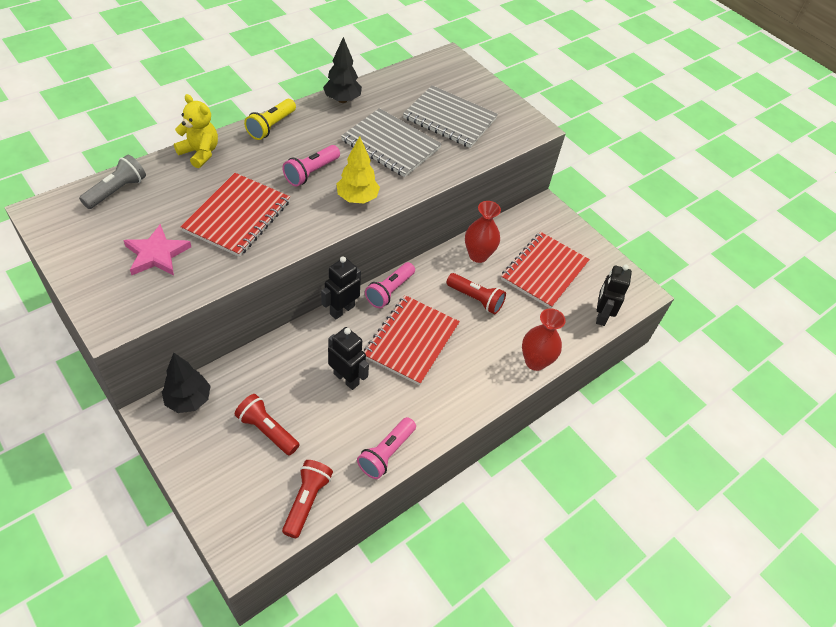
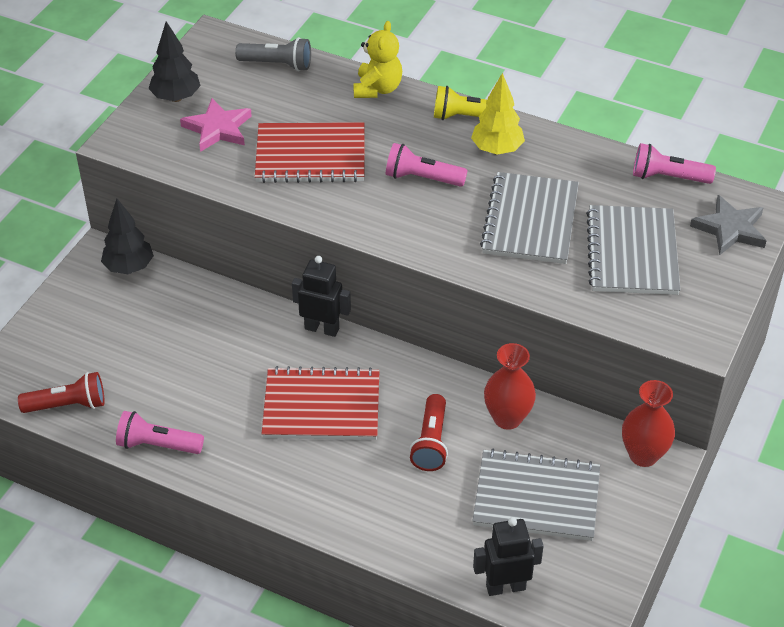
camera: 70 degrees right, 5 degrees down
(267, 430) = (129, 339): red flashlight -> none
(342, 100) = (570, 150): black tree -> black tree (176, 97)
(346, 378) = (231, 372): black robot -> none
(357, 198) = (413, 230): yellow tree -> yellow tree (497, 150)
(390, 291) = (381, 357): pink flashlight -> pink flashlight (668, 177)
(458, 76) = (730, 229): none -> grey star
(535, 361) = (374, 537): red vase -> red vase (643, 455)
(544, 271) = (536, 498): red notebook -> grey notebook

